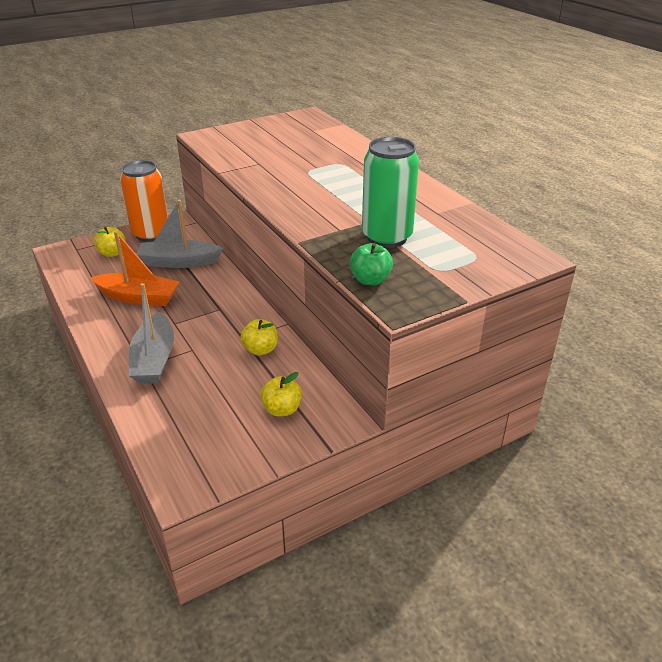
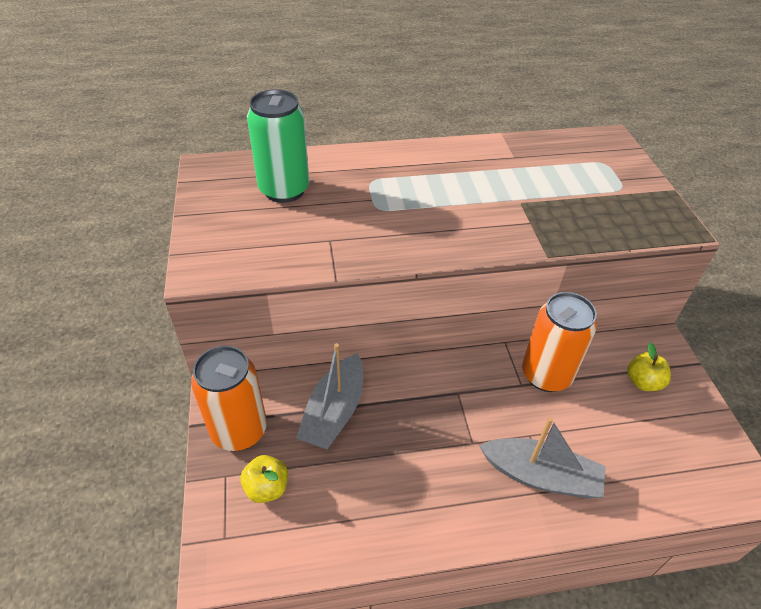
camera: 70 degrees left, 10 degrees up
(138, 297) = (401, 472): orange boat -> none
(260, 350) = (546, 375): yellow apple -> orange can
(370, 280) = (633, 230): green apple -> none
(387, 237) = (555, 198): green can -> green can (284, 190)

